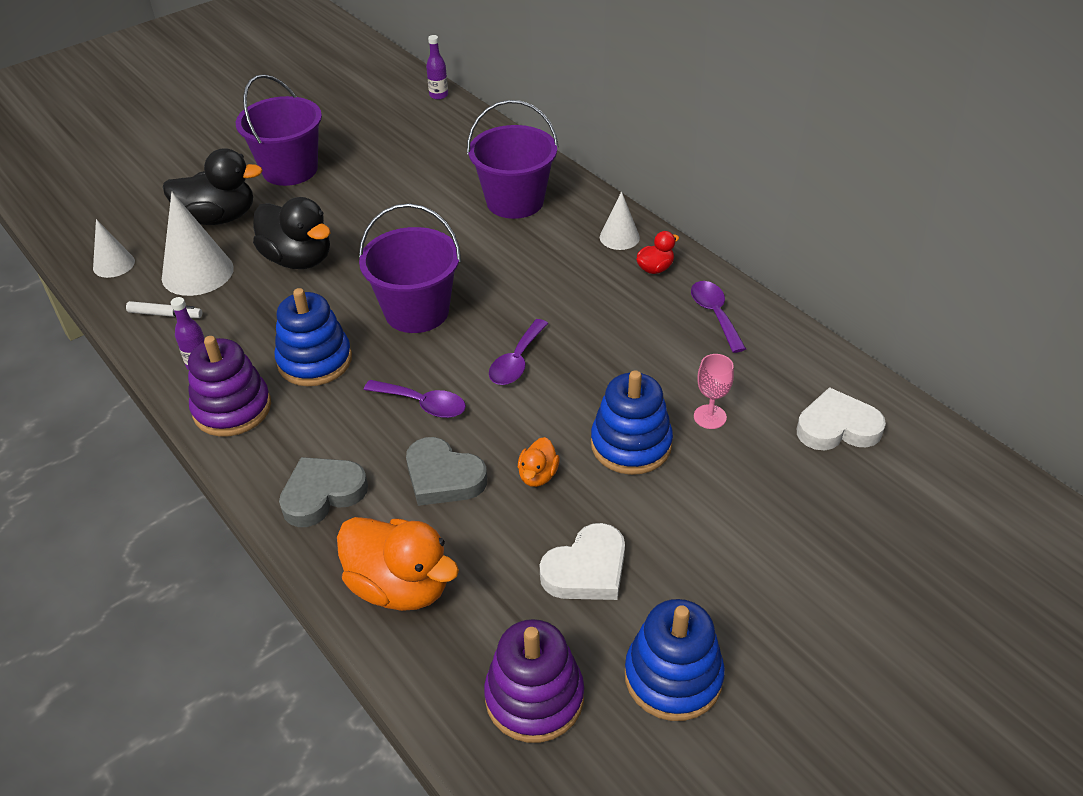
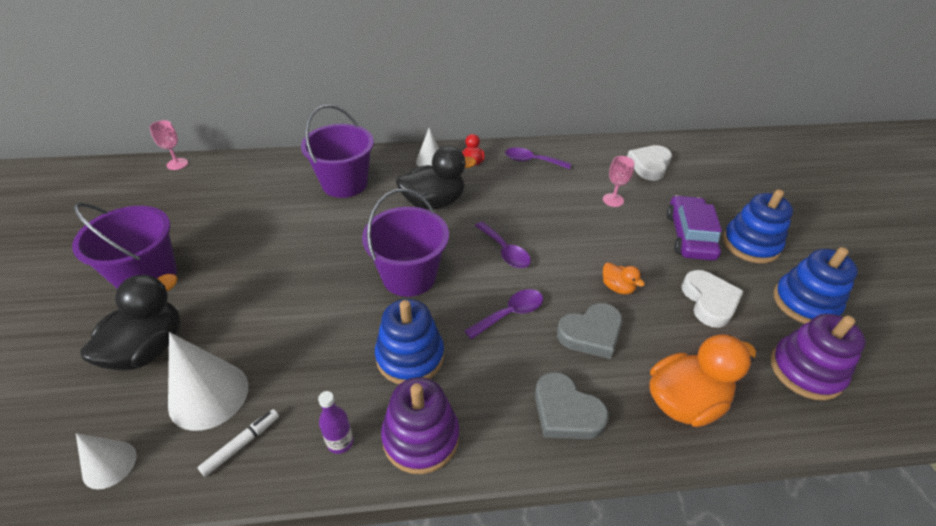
camera: 60 degrees left, 0 degrees up
(298, 259) = (274, 317): black duck -> black duck (434, 202)
(322, 494) = (566, 412): grey heart -> grey heart turned 45 degrees counterclockwise
(438, 95) = (177, 164): purple bottle -> pink goblet
(631, 444) = (615, 238): blue stacking toy -> blue stacking toy (750, 244)
(707, 516) = (689, 236): none -> purple car

